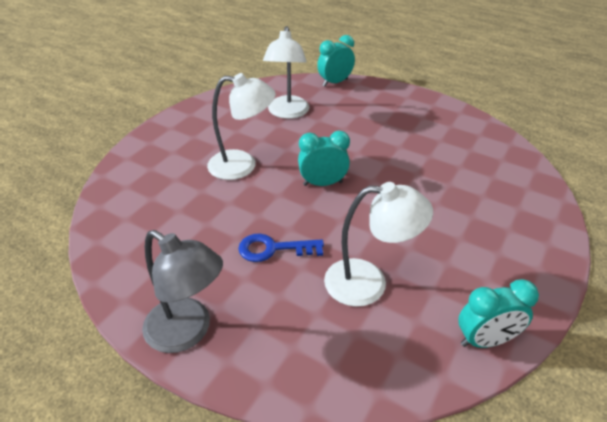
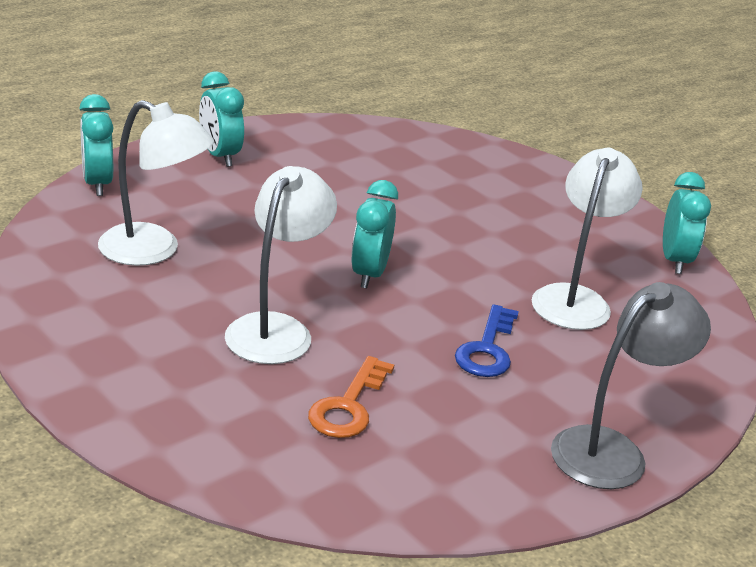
camera: 75 degrees left, 10 degrees down
(185, 206) = (348, 406): none -> orange key
(402, 104) = (220, 156): none -> turquoise clock

